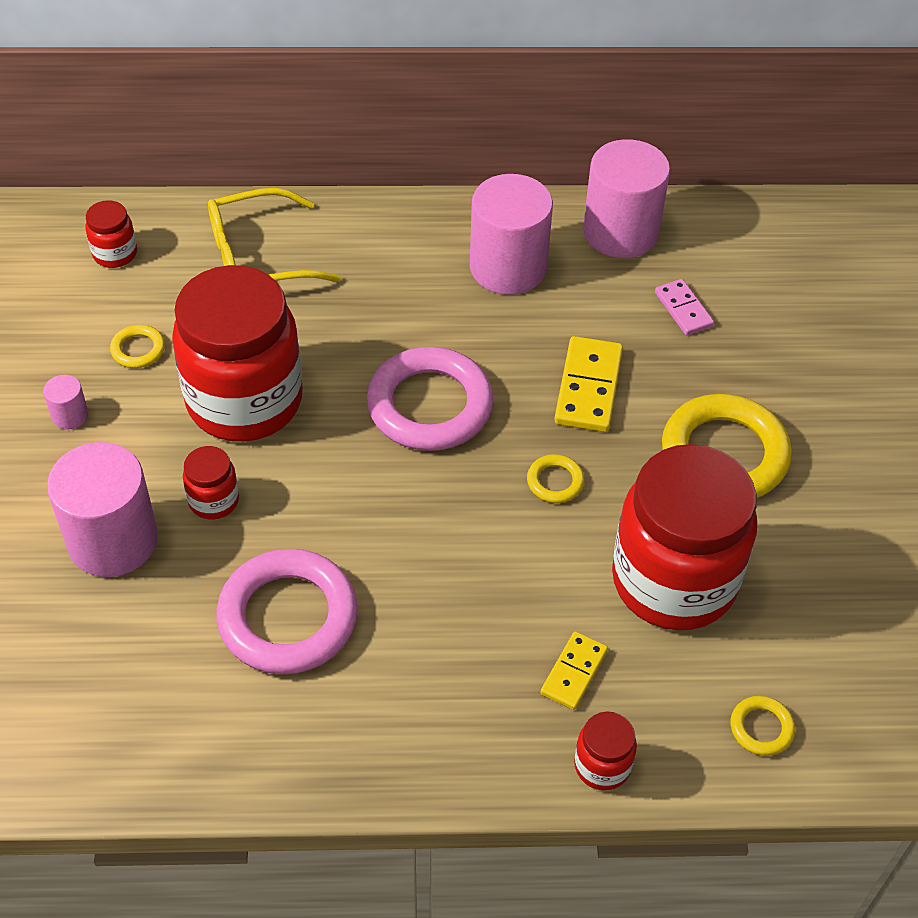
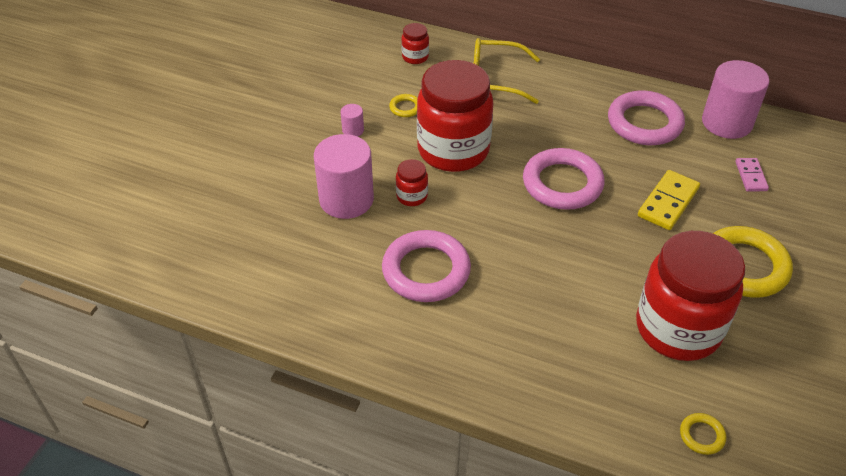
camera: 25 degrees right, 5 degrees down
(508, 267) = (644, 123): pink cylinder -> pink ring
(555, 482) = (623, 248): yellow ring -> none
(574, 672) = (588, 359): yellow domino -> none
(602, 766) = (583, 419): red jar -> none

